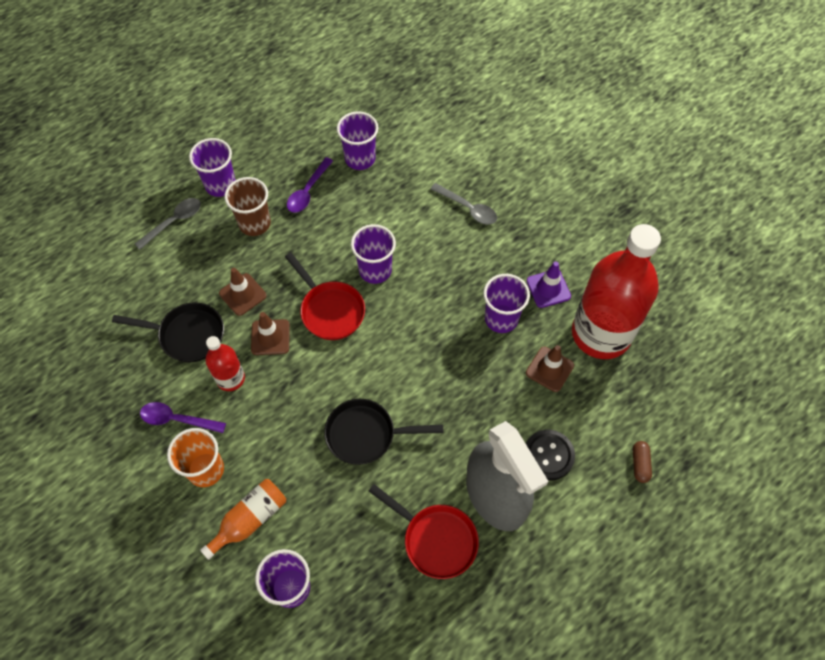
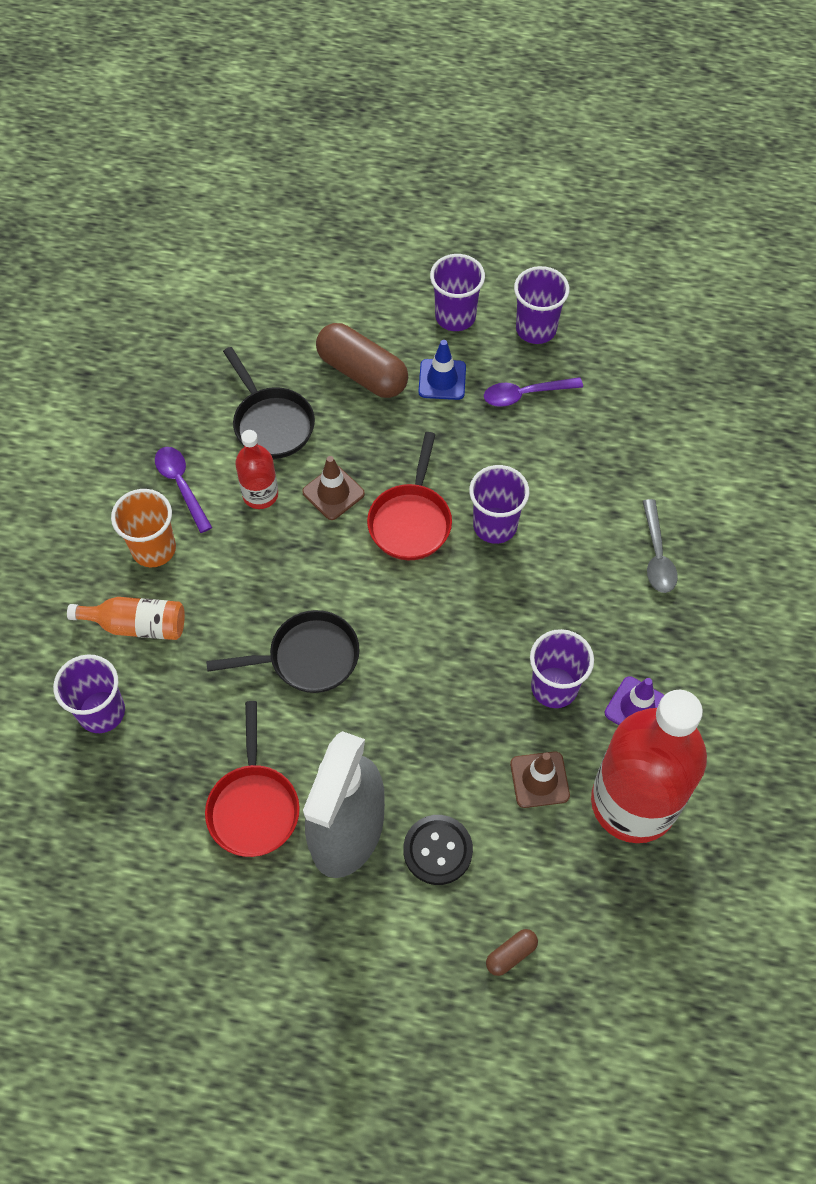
camera: 50 degrees right, 0 degrees up
(174, 222) = (377, 313): grey spoon -> none
(206, 260) = (362, 372): none -> brown capsule
(243, 294) = (356, 433): brown traffic cone -> none
(255, 223) = (442, 379): brown cup -> blue traffic cone
(360, 159) = (612, 409): purple cup -> purple cup (536, 329)
(366, 434) = (307, 657): black pan -> black pan turned 120 degrees clockwise

